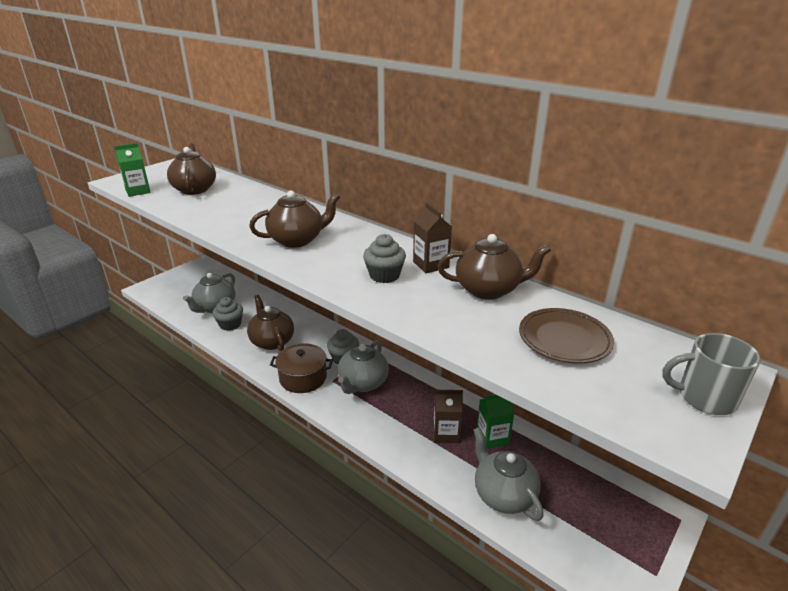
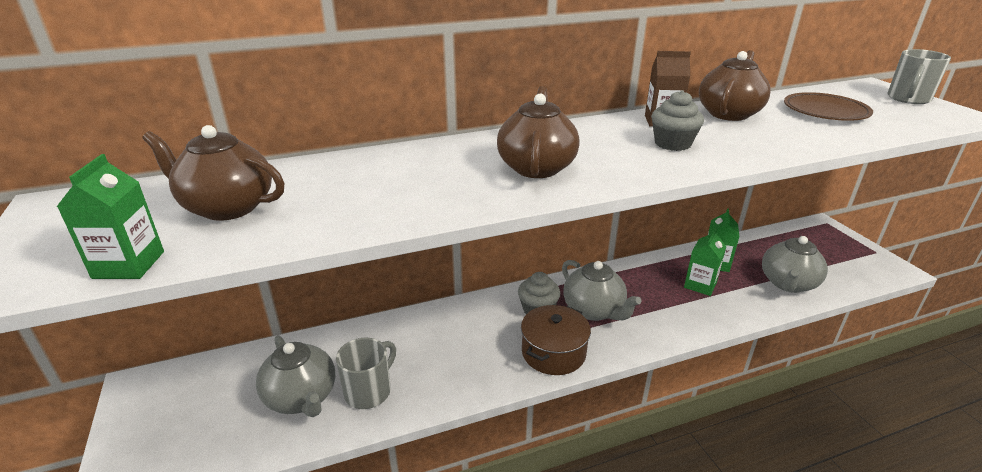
camera: 60 degrees left, 0 degrees up
(230, 324) = (369, 391): grey cupcake -> grey mug
(272, 341) = (452, 359): brown teapot -> none
(446, 433) = (700, 285): brown carton -> green carton
(503, 494) = (788, 283): grey teapot -> grey teapot turned 60 degrees counterclockwise

